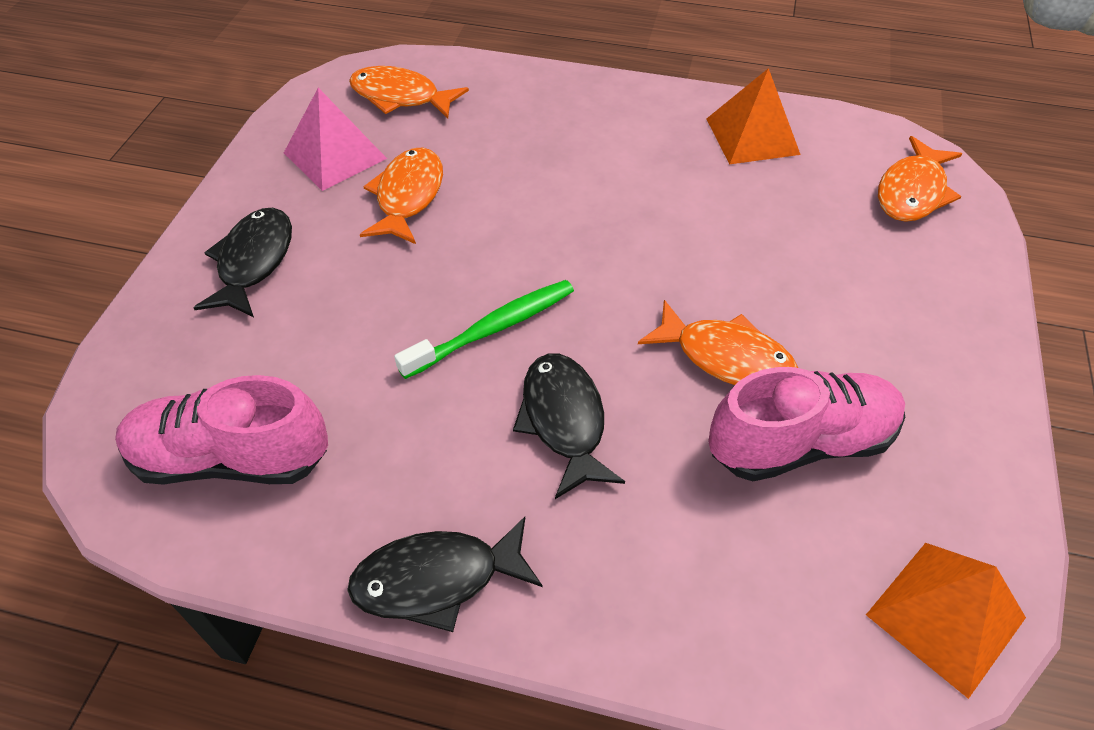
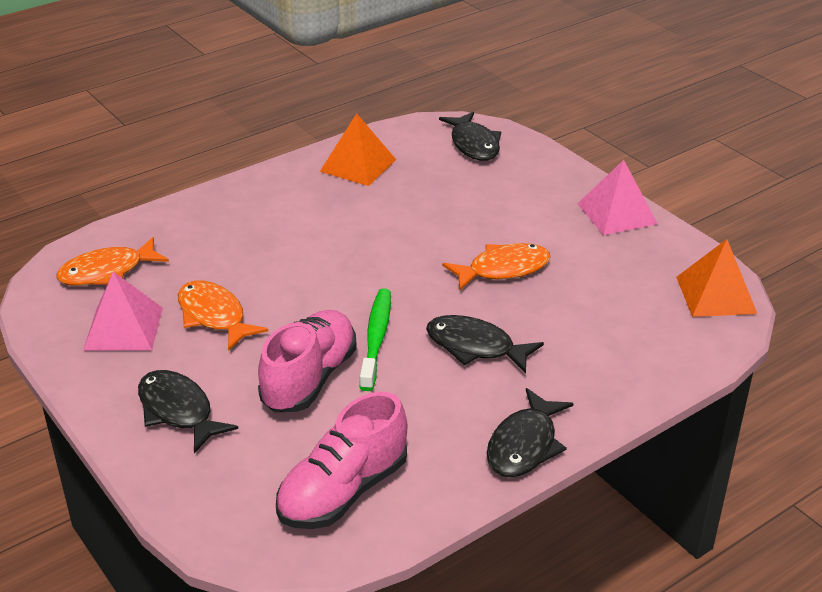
camera: 50 degrees left, 15 degrees down
(800, 443) = (583, 278): pink shoe -> pink shoe (309, 378)
(912, 192) = (473, 144): orange fish -> black fish
(969, 397) = (617, 213): none -> pink pyramid

